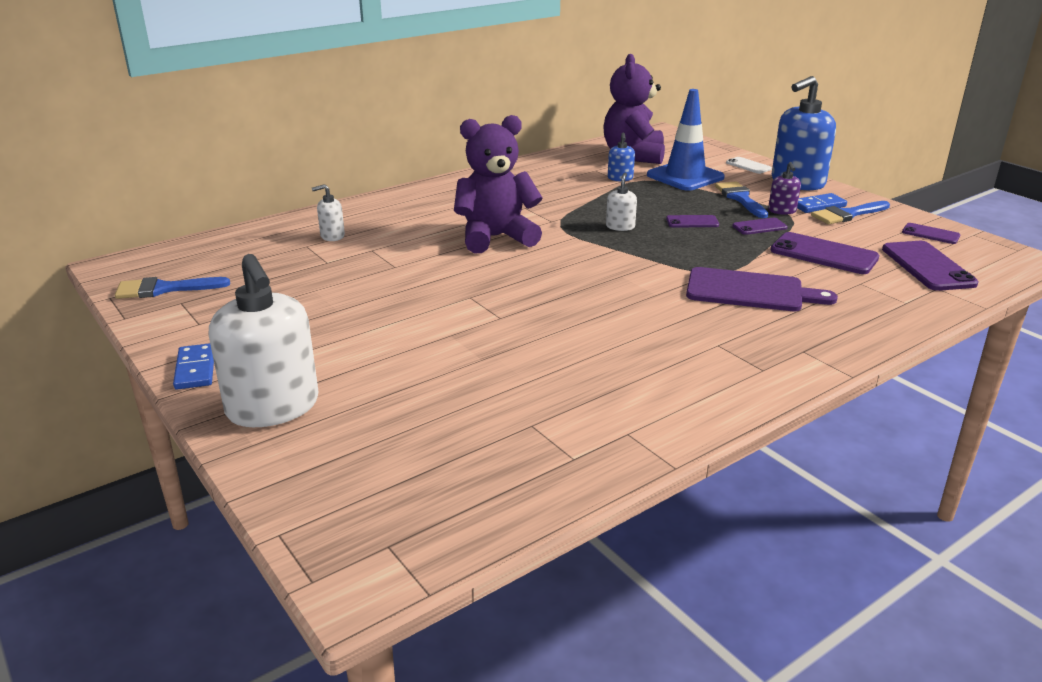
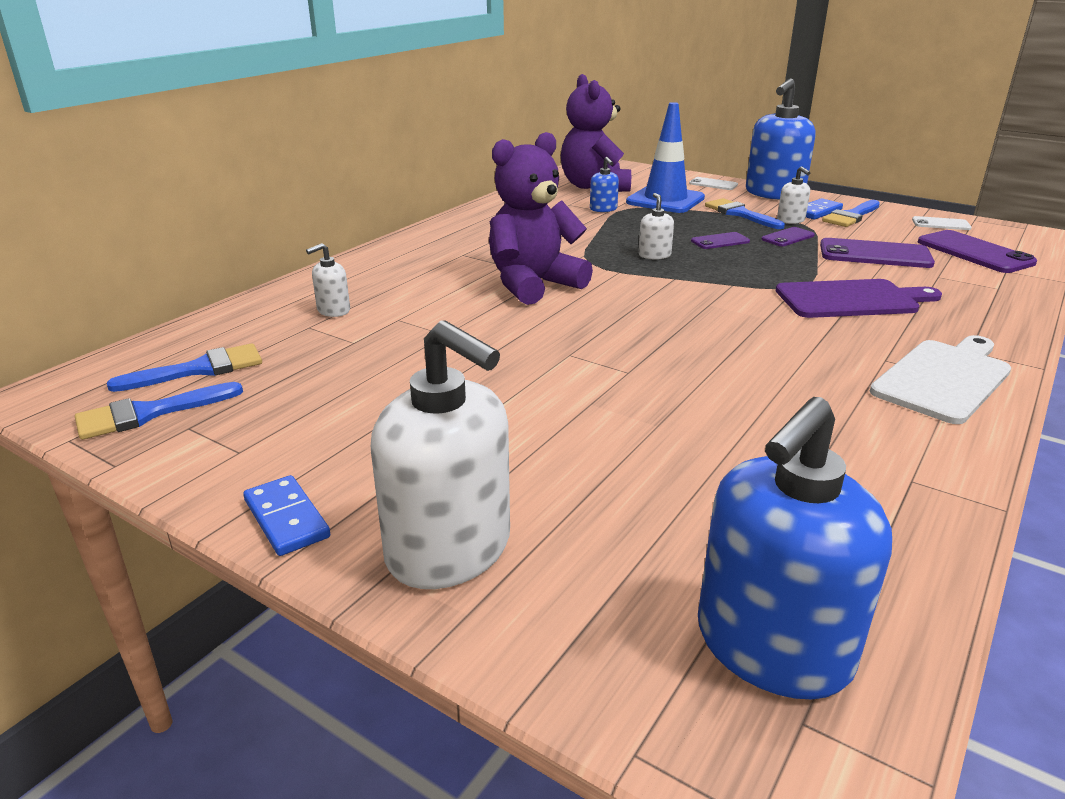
camera: 20 degrees left, 0 degrees up
(214, 265) = (200, 369): none -> blue brush
(412, 505) = (772, 647): none -> blue soap dispenser
(749, 368) = (943, 378): none -> white cutting board
(782, 211) = (791, 220): purple soap dispenser -> white soap dispenser
(930, 234) = (941, 224): purple phone -> white phone

